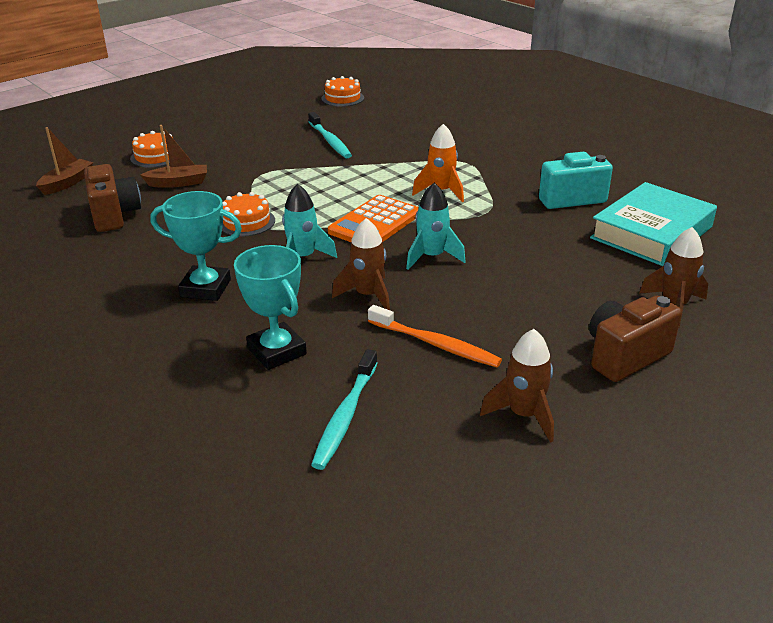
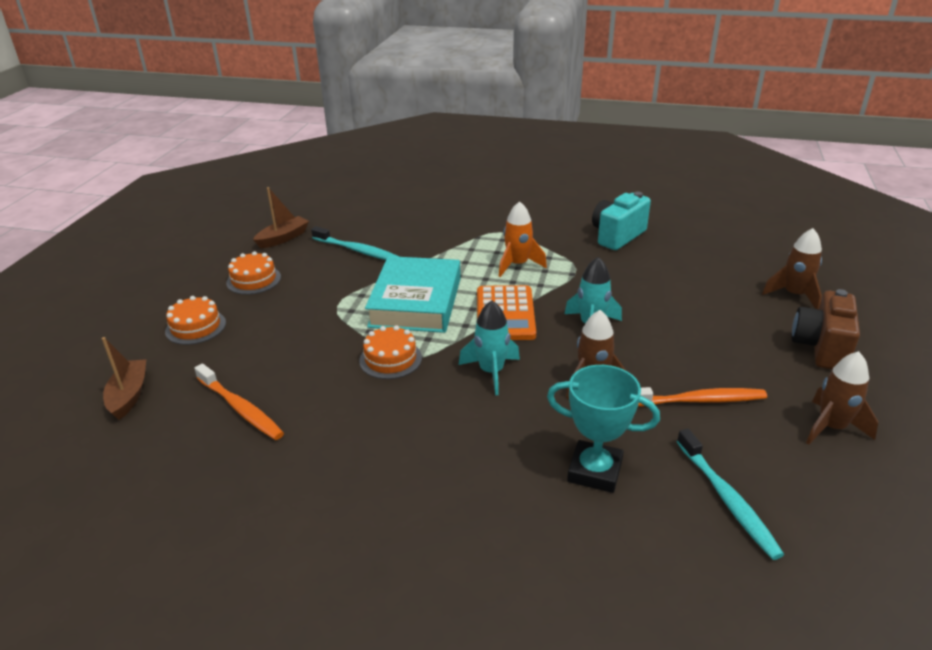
camera: 35 degrees left, 0 degrees up
(114, 215) = (240, 408): brown camera -> orange toothbrush
(178, 183) = (263, 346): brown boat -> brown boat (283, 238)
(205, 288) = (447, 442): turquoise trophy -> none
(342, 98) = (310, 205): orange cake -> orange cake (254, 280)
(651, 232) = (705, 243): turquoise book -> turquoise book (416, 302)

